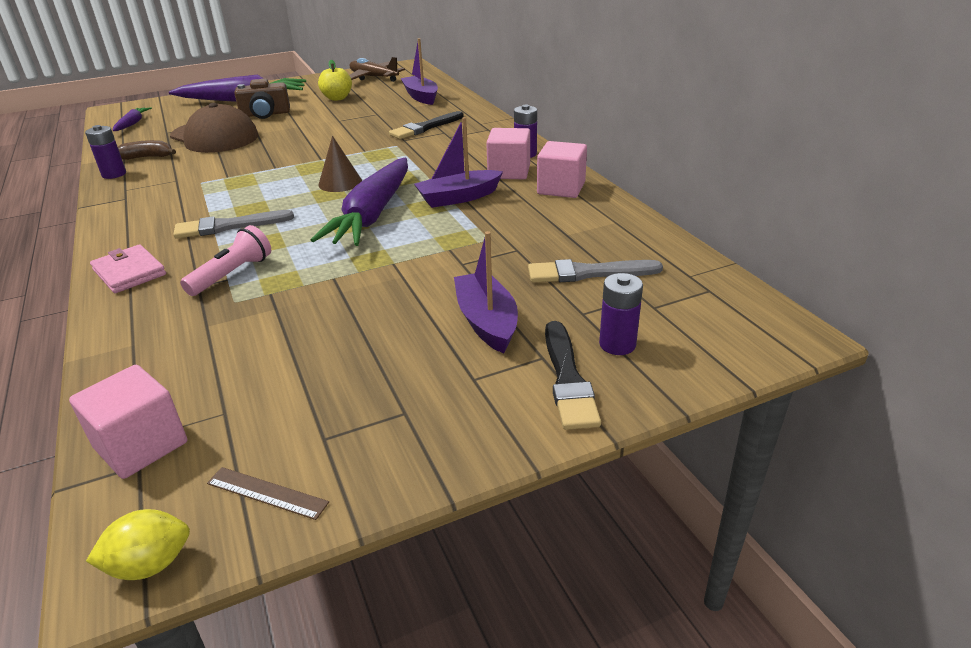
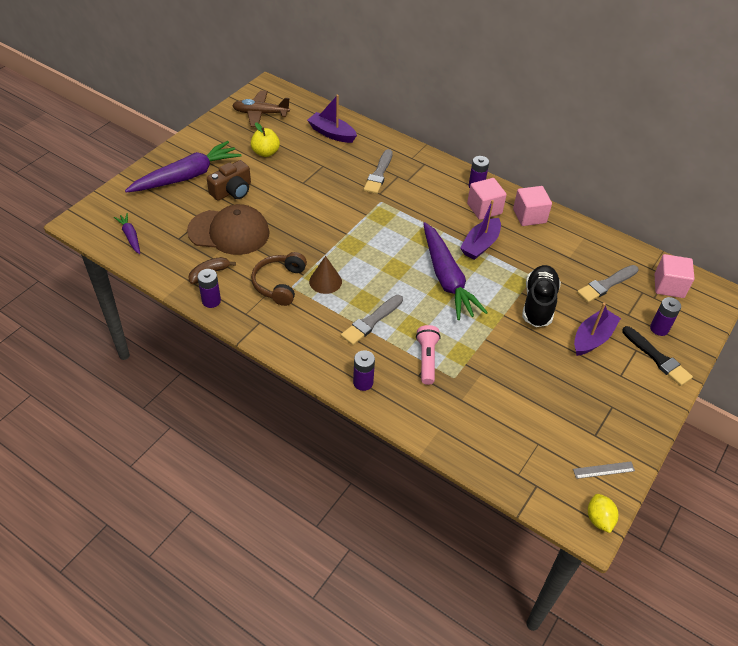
camera: 35 degrees left, 15 degrees up
(129, 272) = (363, 382): pink wallet -> purple battery
(141, 445) = (525, 476): pink cube -> pink cube (669, 286)
(150, 564) = (599, 519): yellow lemon -> yellow lemon turned 45 degrees counterclockwise
(193, 177) = (279, 284): none -> brown headphones
(267, 493) = (603, 470): brown ruler -> grey ruler
(340, 183) = (390, 255): brown cone -> brown cone (325, 281)
(425, 127) = (379, 174): black brush -> grey brush
(456, 265) = (538, 304): none -> black shoe
(487, 322) = (592, 338): purple boat -> purple boat turned 90 degrees clockwise

